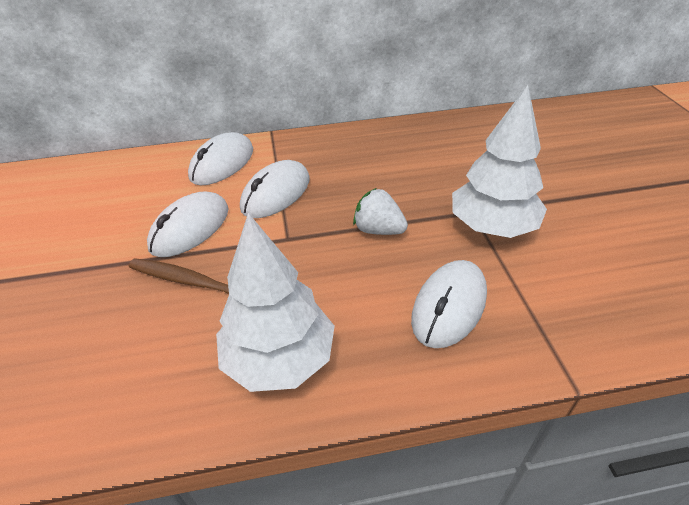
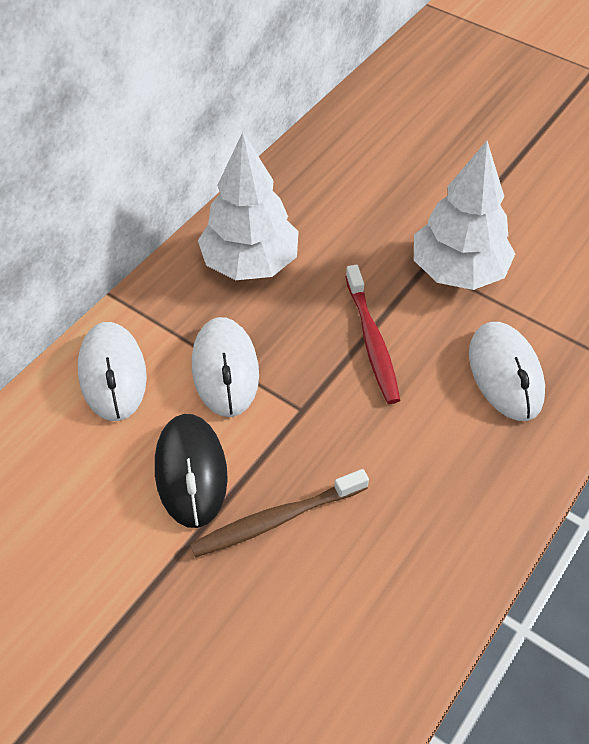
camera: 45 degrees left, 10 degrees up
(190, 228) = (191, 472): white mouse -> black mouse
(279, 359) = (438, 520): white tree -> white tree (250, 263)
(378, 230) = (372, 341): white strawberry -> red toothbrush

